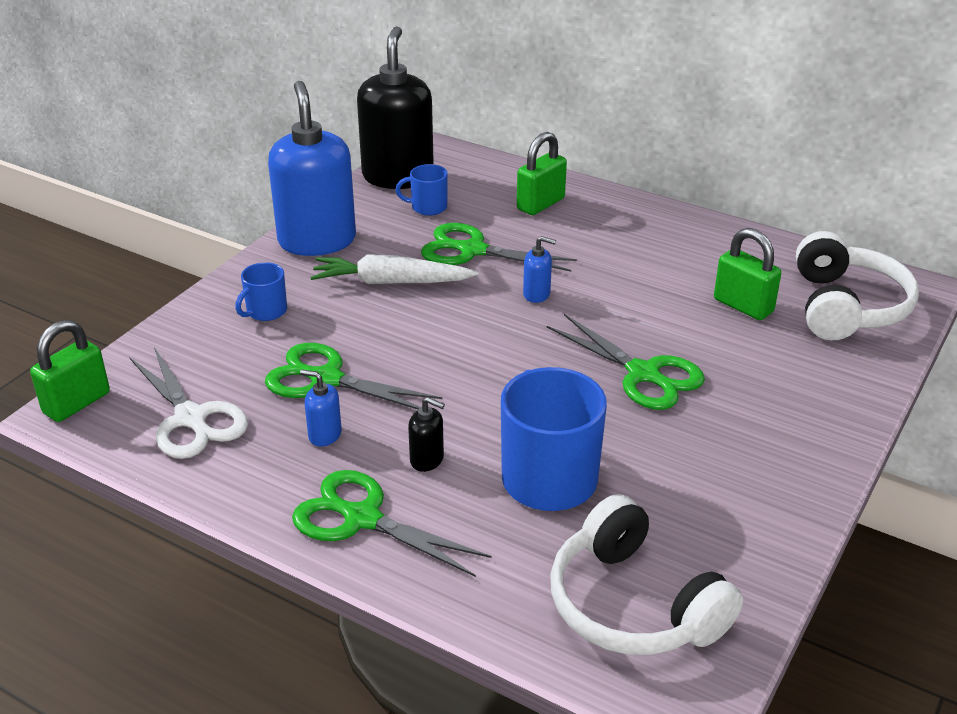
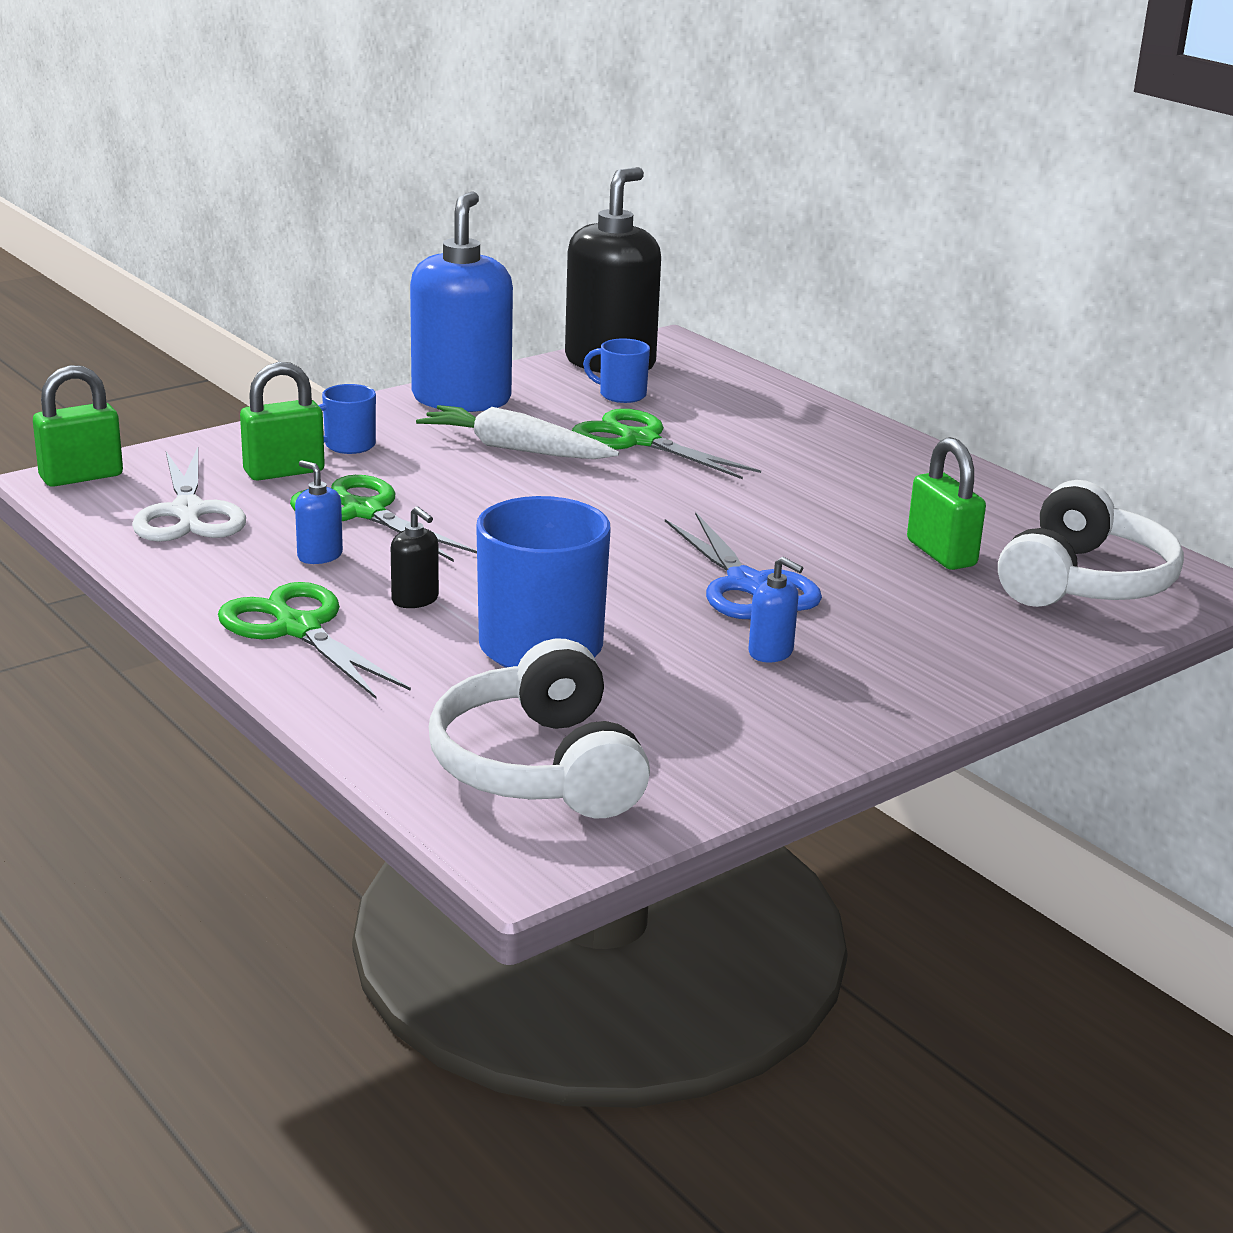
camera: 20 degrees right, 10 degrees down
(537, 294) = (682, 492): blue soap dispenser -> blue soap dispenser (771, 652)
(540, 204) = (766, 417): green padlock -> green padlock (284, 471)
(643, 374) = (747, 585): green scissors -> blue scissors

